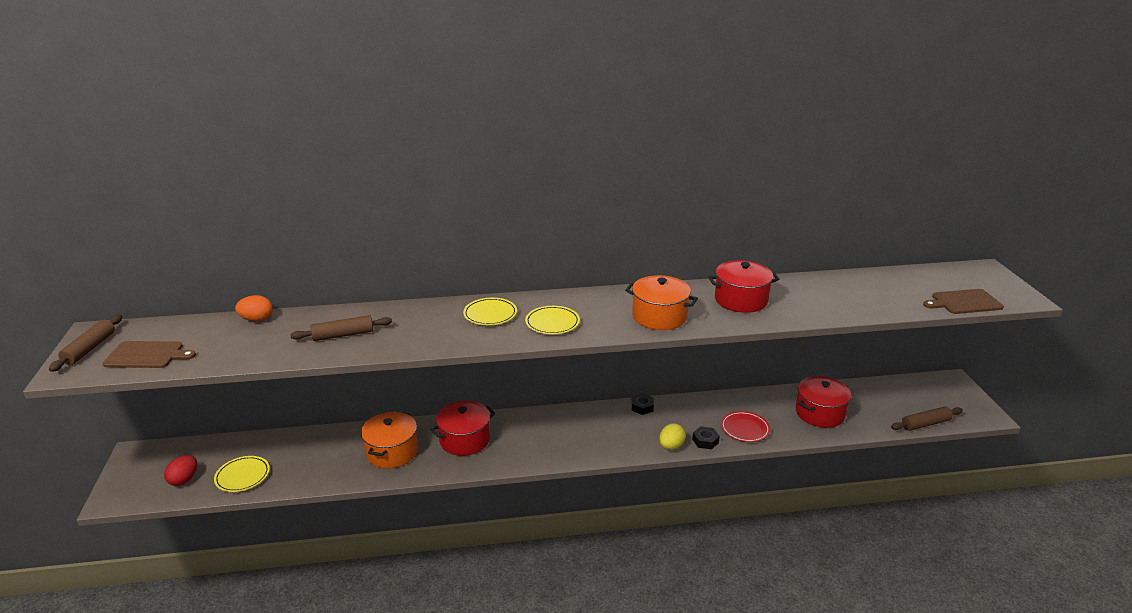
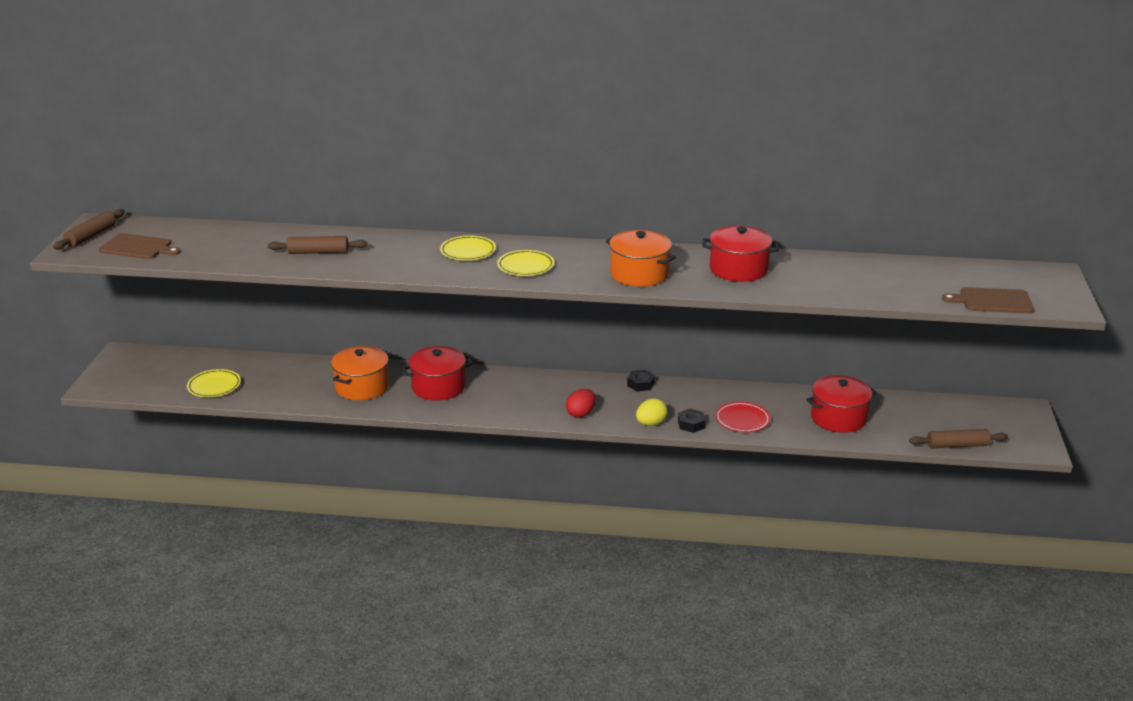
camera: 15 degrees right, 0 degrees up
(184, 480) = (160, 381): red egg -> red egg (581, 414)
(257, 319) = (244, 229): orange egg -> none

